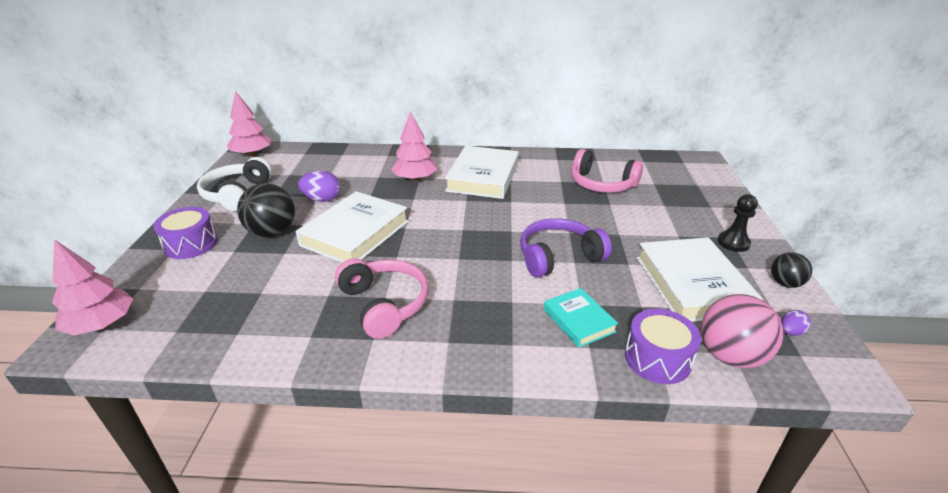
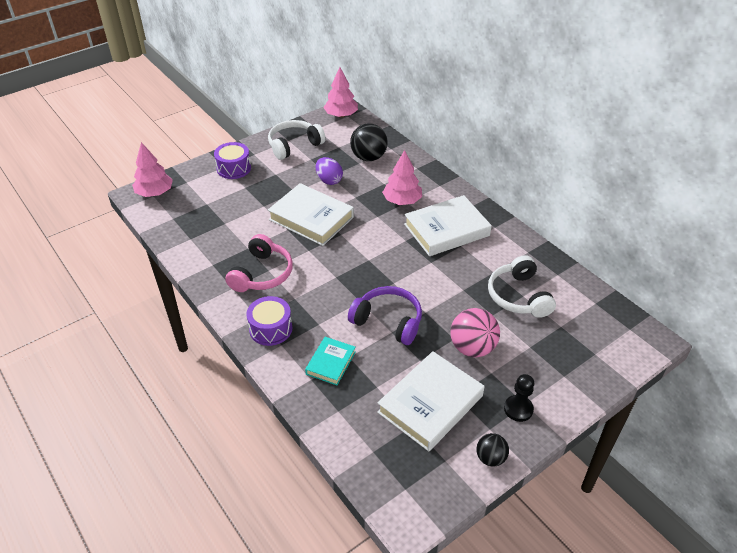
camera: 50 degrees right, 10 degrees up
(272, 232) = (275, 187): black ball -> black ball (368, 157)
(355, 233) = (311, 218): white book -> white book turned 45 degrees clockwise
(601, 184) = (518, 296): pink headphones -> white headphones
(657, 358) = (330, 415): purple drum -> purple drum (270, 329)
(730, 356) = (367, 451): pink ball -> pink ball (472, 348)
(790, 332) = (427, 476): purple egg -> none

